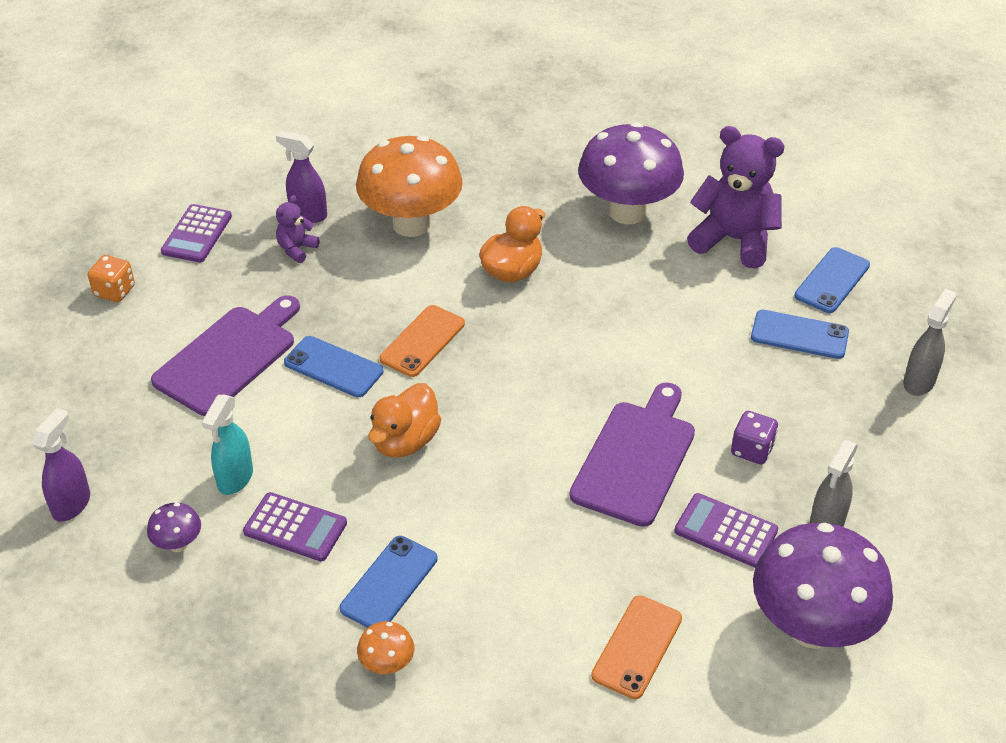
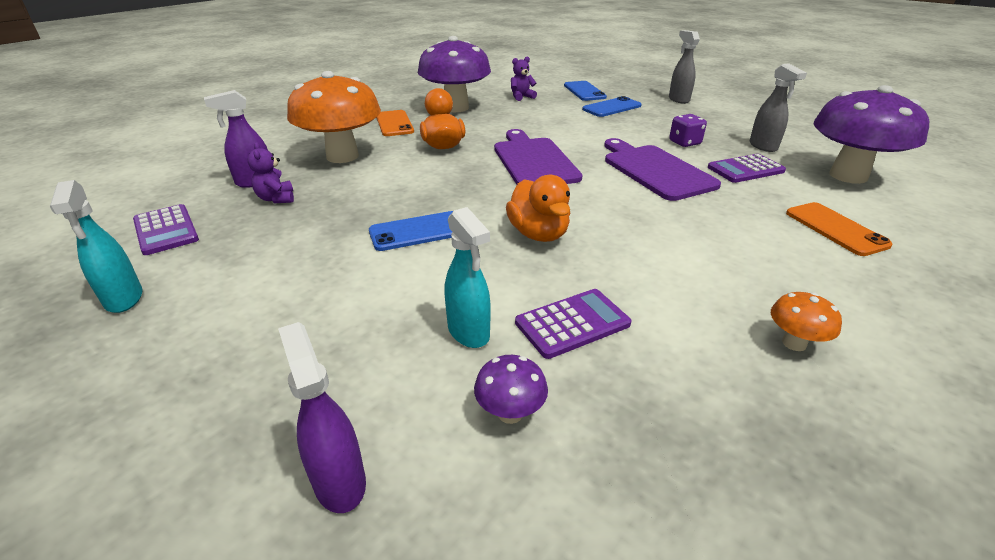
camera: 50 degrees left, 10 degrees down
(114, 291) = (124, 299): orange dice -> turquoise spray bottle
(229, 357) = (322, 272): purple cutting board -> purple cutting board (533, 161)
(389, 583) = (690, 302): blue phone -> none
(422, 341) = (451, 191): orange phone -> orange phone (394, 124)
(734, 240) = (521, 97): purple teddy bear -> purple teddy bear, size x0.47

